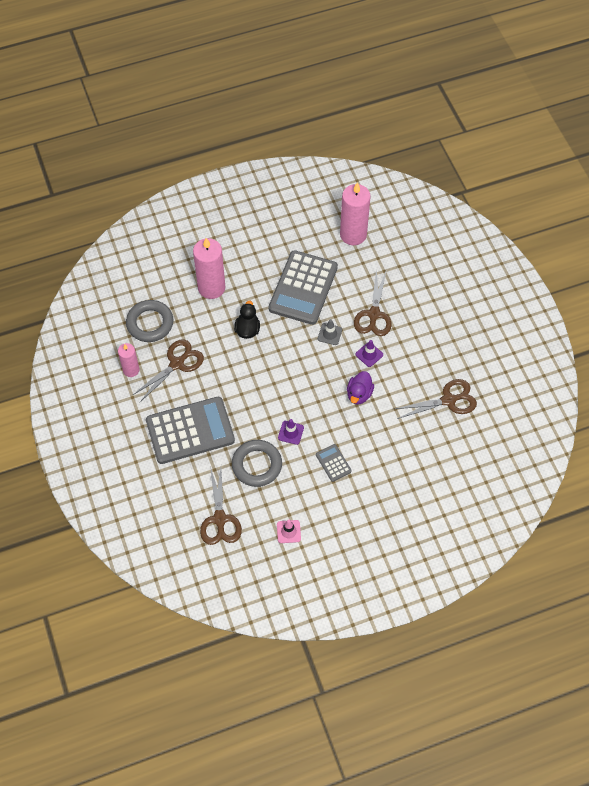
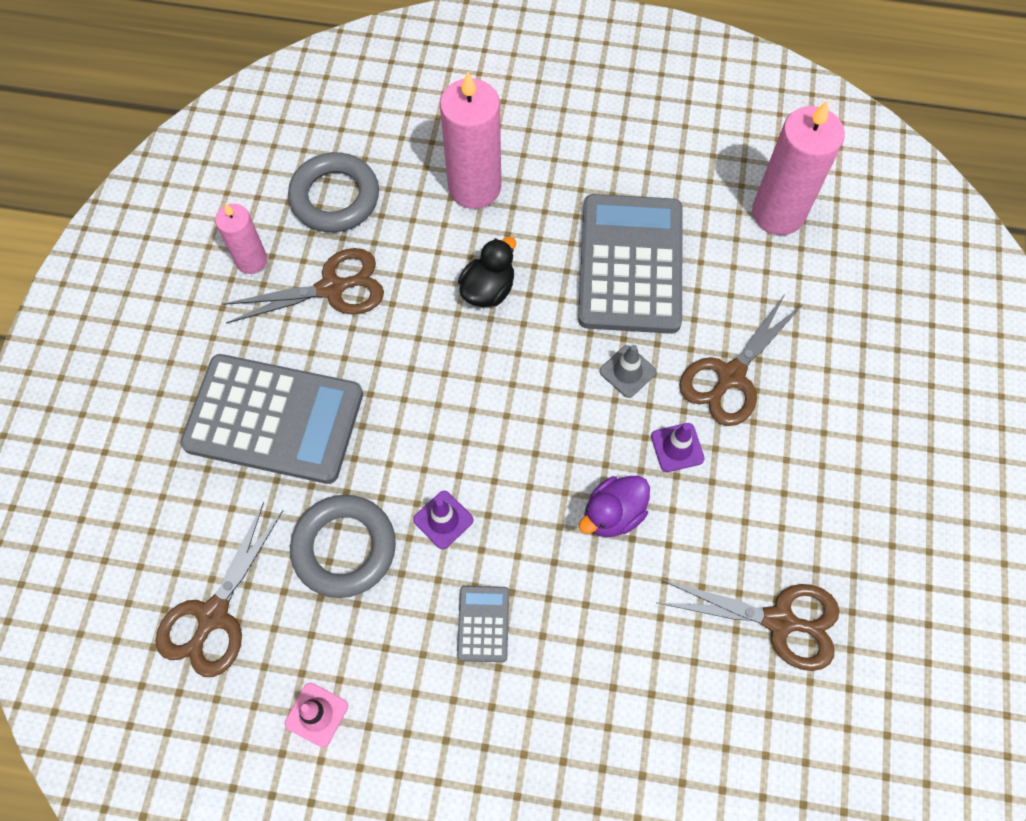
camera: 30 degrees right, 5 degrees up
(303, 288) = (630, 264): grey calculator -> grey calculator turned 135 degrees clockwise

